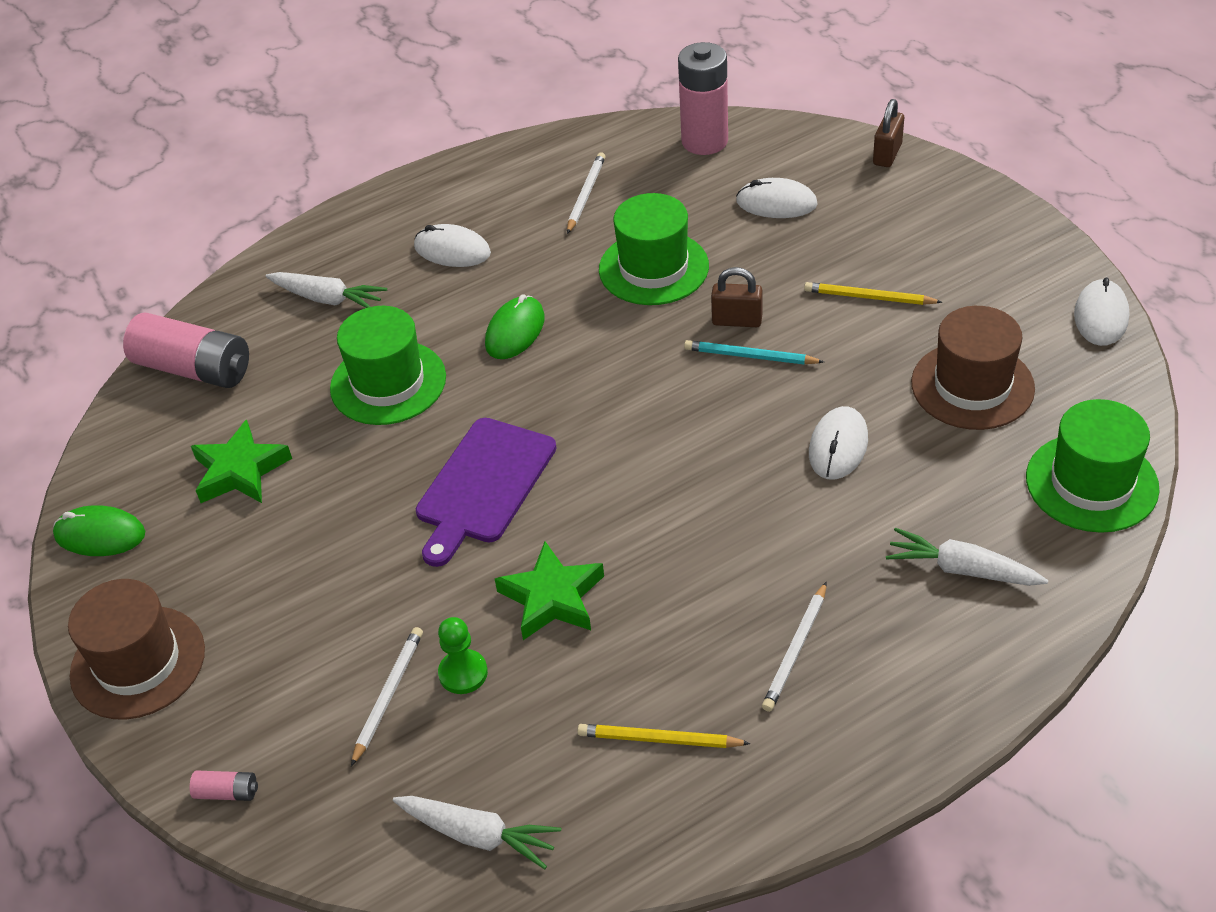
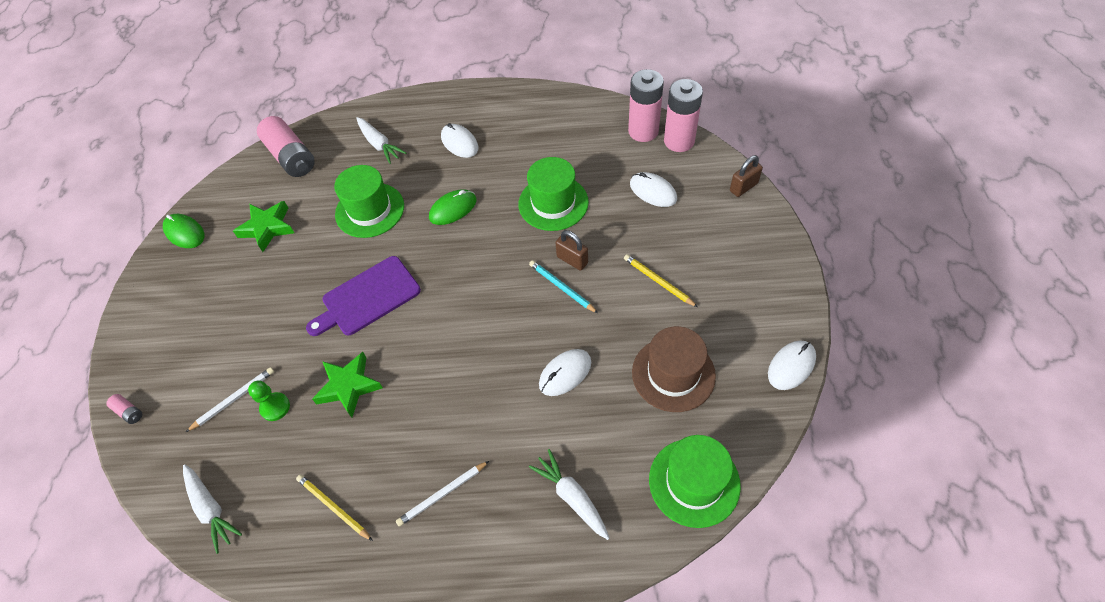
camera: 30 degrees right, 10 degrees up
(138, 662) = (147, 314): brown hat -> none
(585, 195) = (552, 138): white pencil -> none
(761, 135) = (679, 141): none -> pink battery

